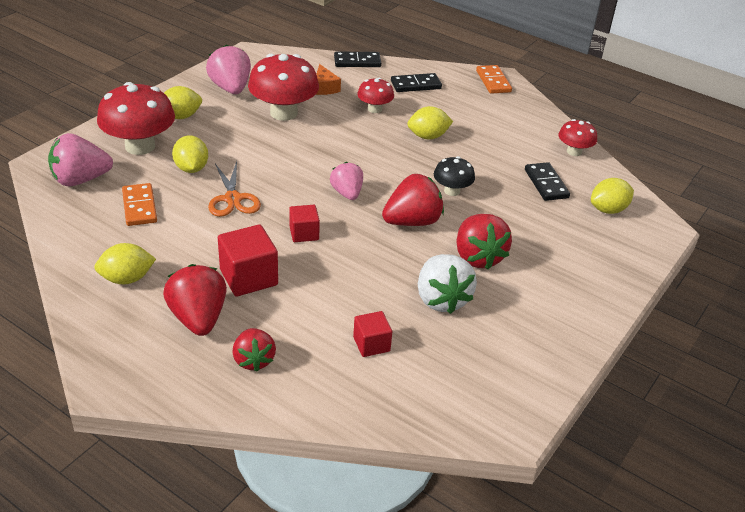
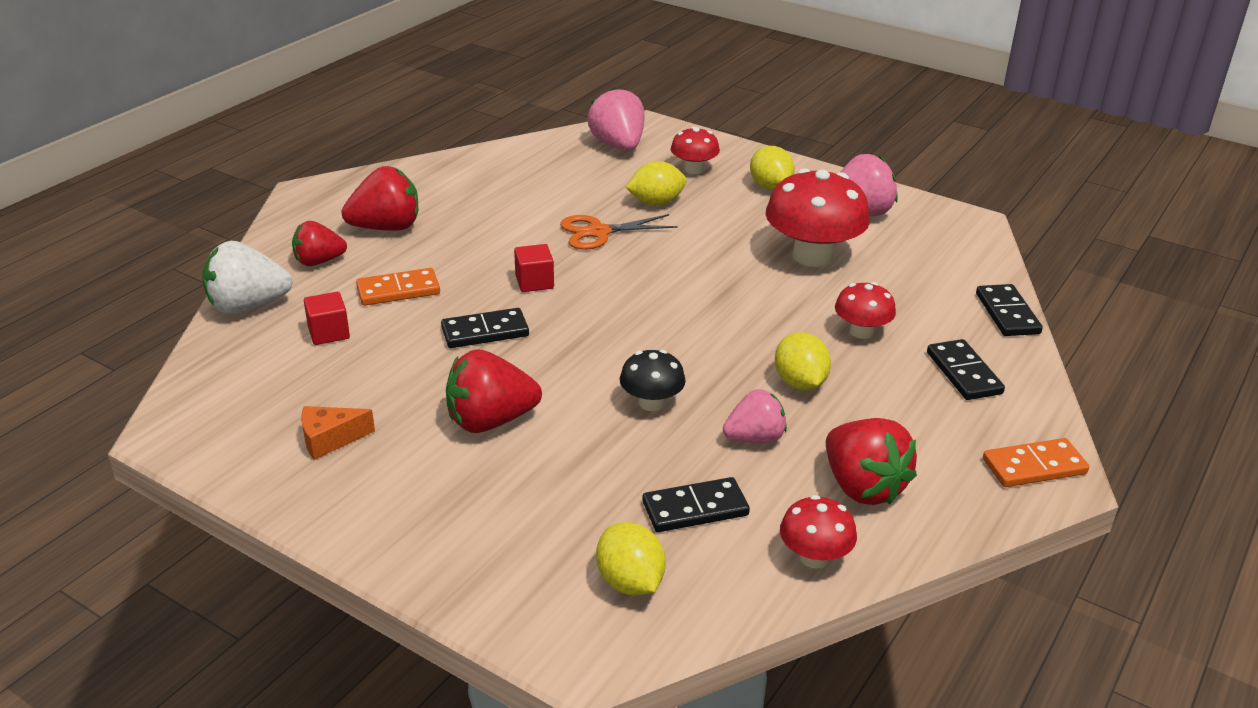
camera: 90 degrees right, 5 degrees down
(127, 279) = (451, 186): yellow lemon -> none
(139, 207) = (574, 180): orange domino -> orange domino (398, 290)
(140, 146) = (694, 169): red mushroom -> red mushroom, size x0.54
(248, 277) = (451, 251): red cube -> none
(324, 88) = (902, 286): orange cheese -> orange cheese (330, 439)
(347, 193) = (626, 311): pink strawberry -> pink strawberry (754, 438)
(372, 259) = (485, 332): none -> black domino
(412, 222) = (568, 364): red strawberry -> red strawberry (862, 487)
(441, 299) = (402, 386): white strawberry -> white strawberry (247, 306)

